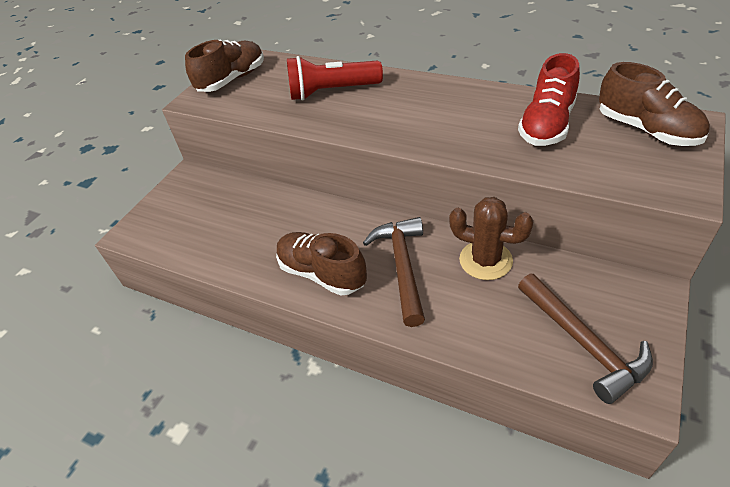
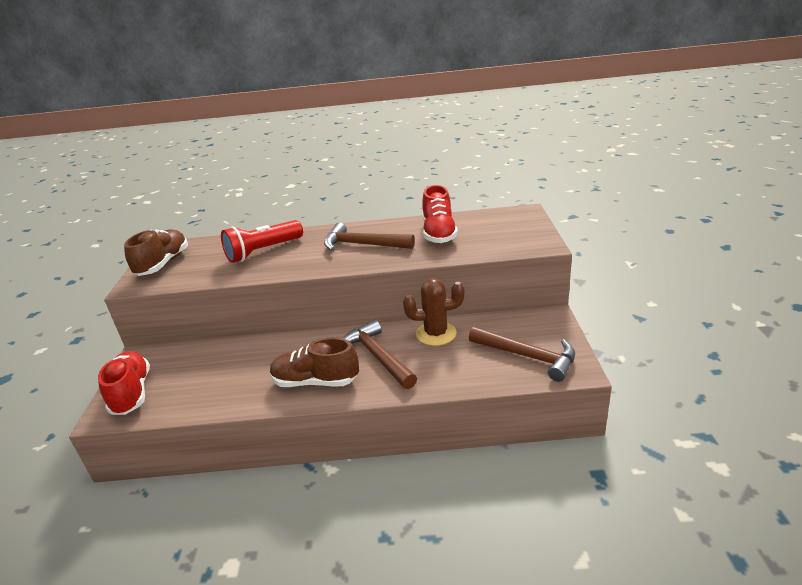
camera: 30 degrees left, 15 degrees down
(161, 217) = (131, 393): none -> red shoe
(443, 115) = (363, 245): none -> brown hammer
(646, 130) = (502, 221): brown shoe -> none

